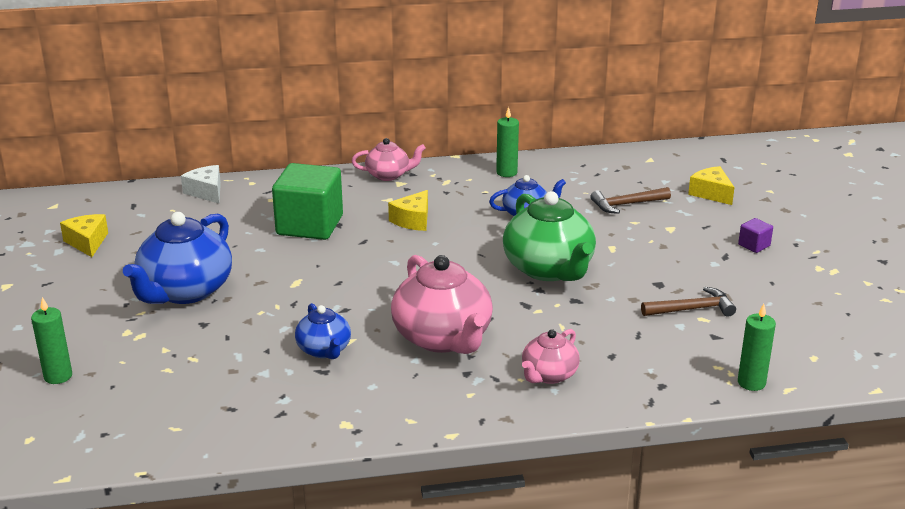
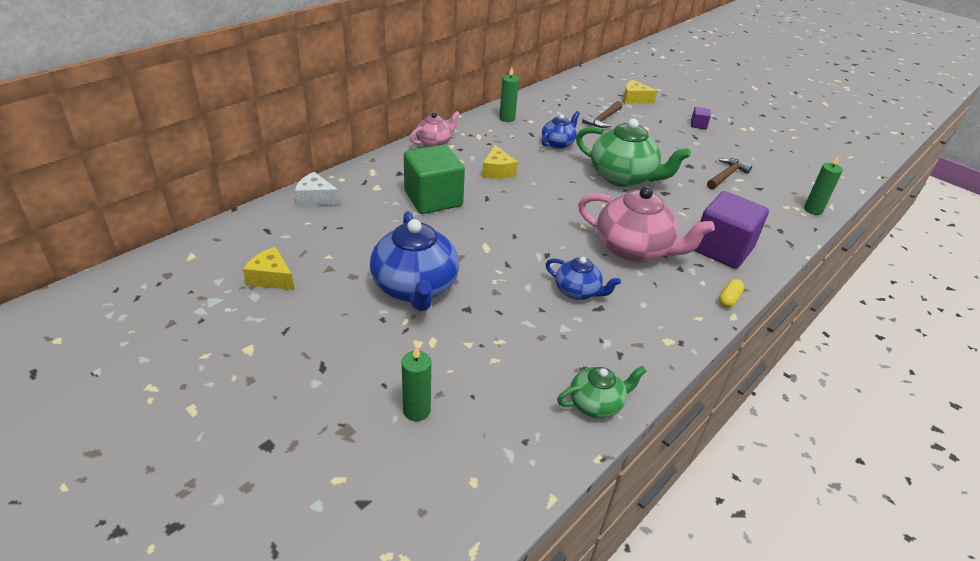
camera: 40 degrees left, 10 degrees up
(200, 437) = (596, 403): none -> green teapot
(473, 419) = (729, 299): none -> yellow capsule
(548, 375) = (722, 249): pink teapot -> purple cube

